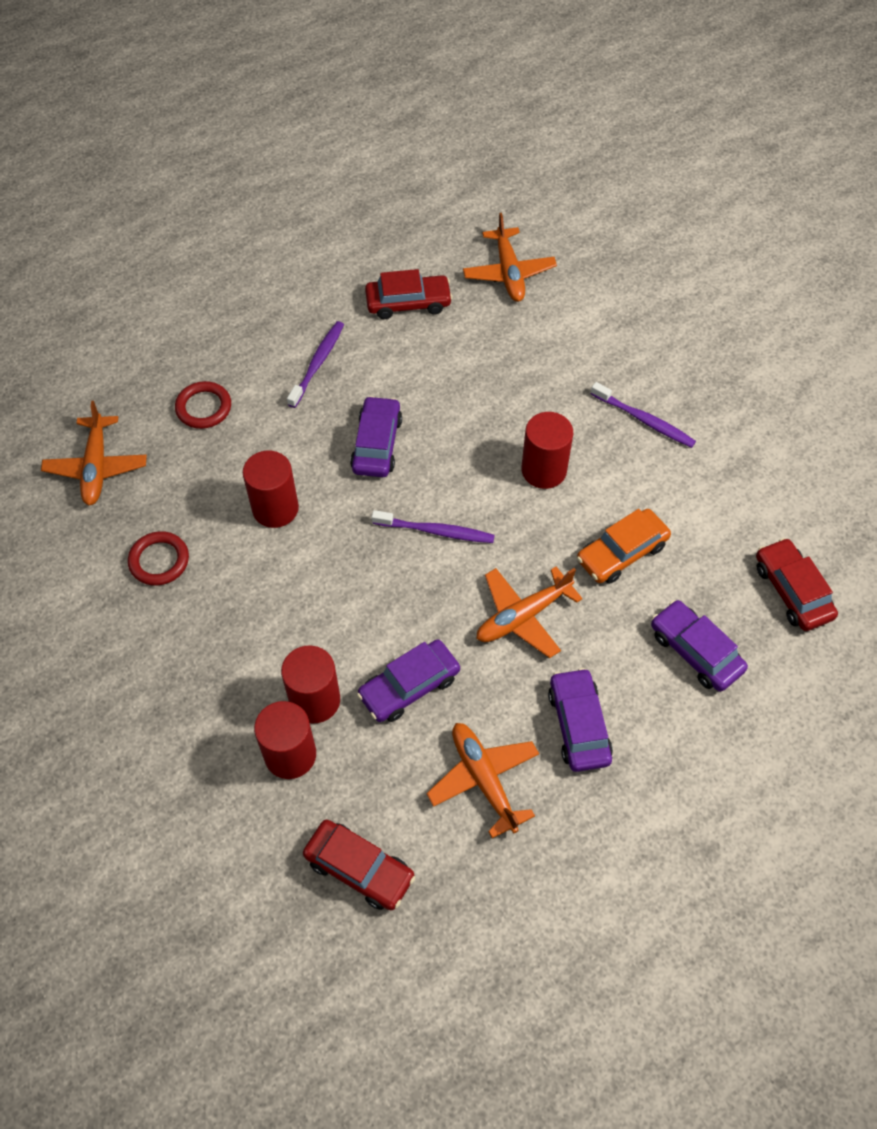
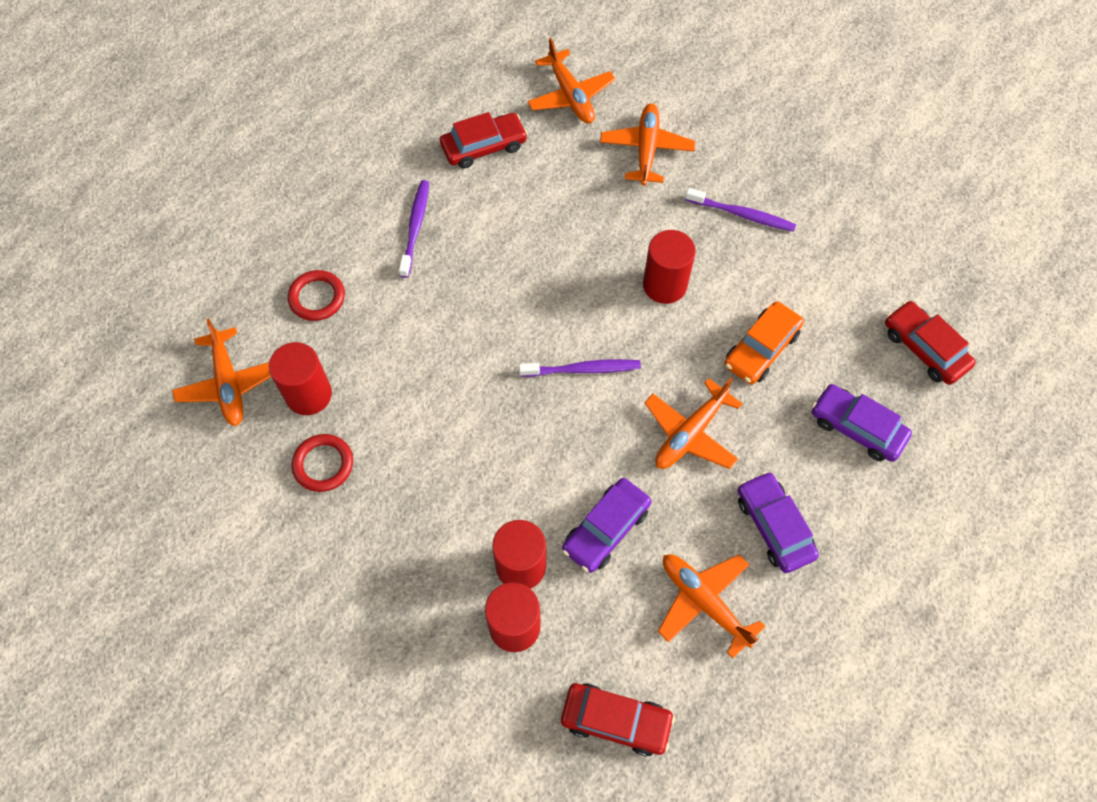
camera: 15 degrees left, 5 degrees up
(275, 508) = (421, 384): red cylinder -> red cylinder (308, 394)
(376, 444) = (498, 296): purple car -> none
(568, 338) = (646, 149): none -> orange plane

